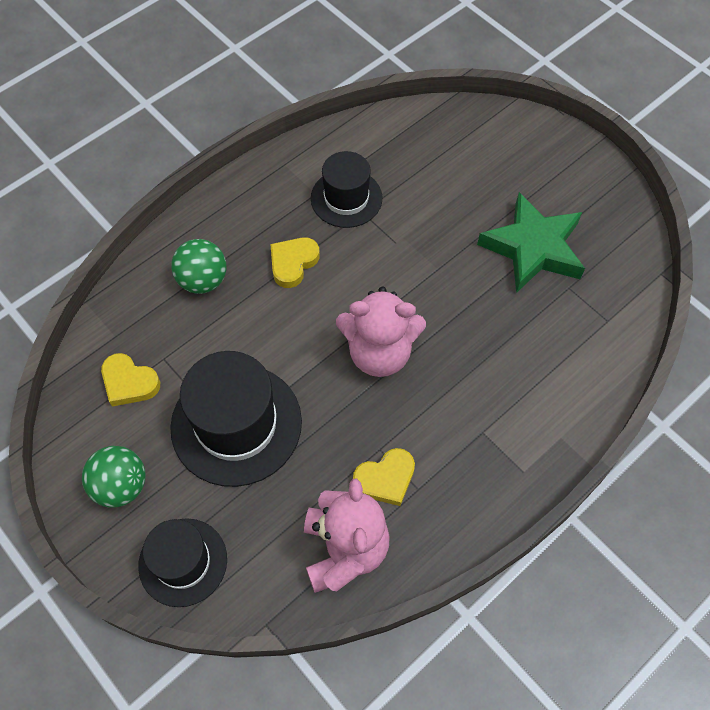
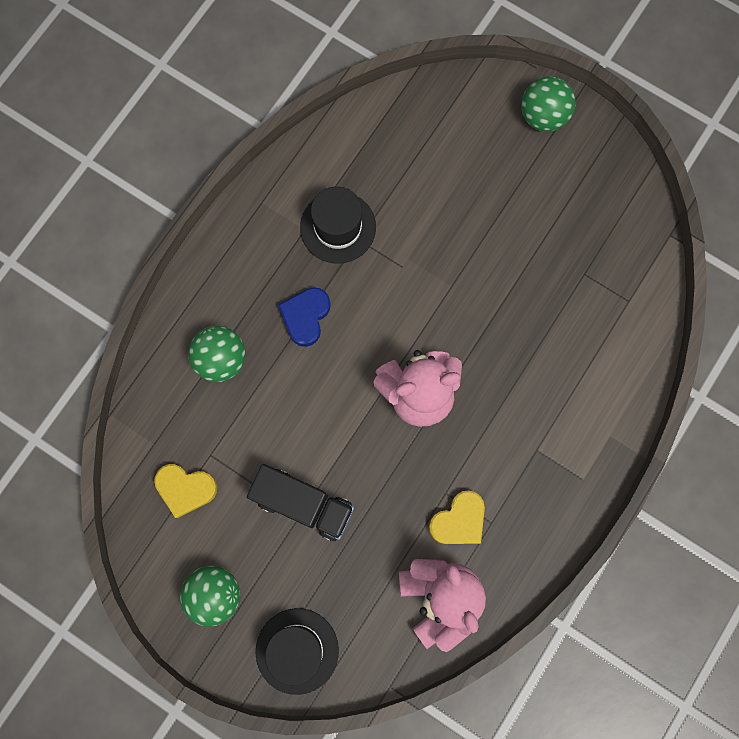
camera: 15 degrees left, 15 degrees up
(236, 424) = (303, 504): black hat -> black truck
(293, 263) = (305, 317): yellow heart -> blue heart
(533, 248) = (540, 238): green star -> none
(561, 152) = (543, 116): none -> green ball

